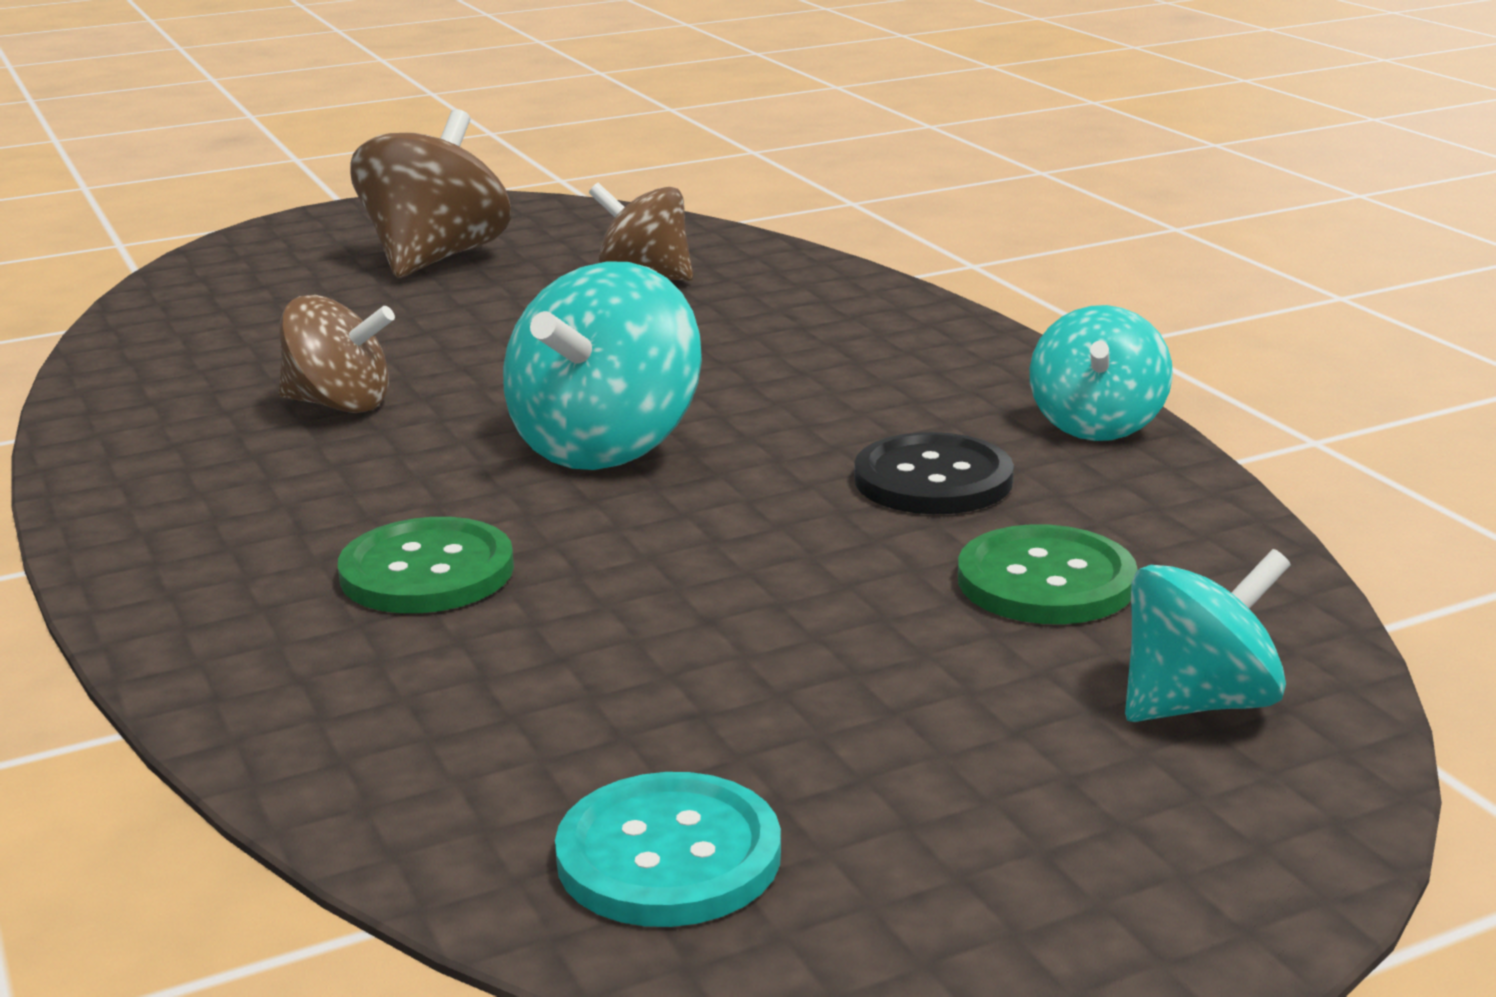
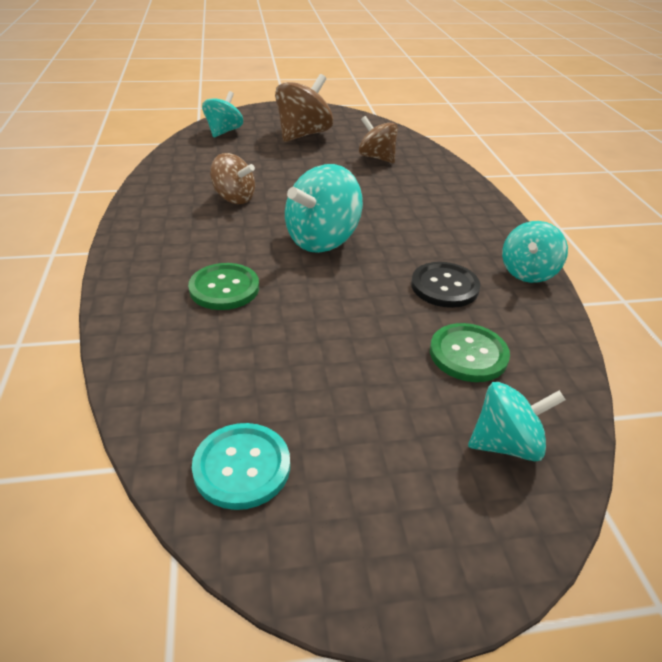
camera: 15 degrees right, 15 degrees up
(225, 281) = (224, 131): none -> turquoise spinning top

